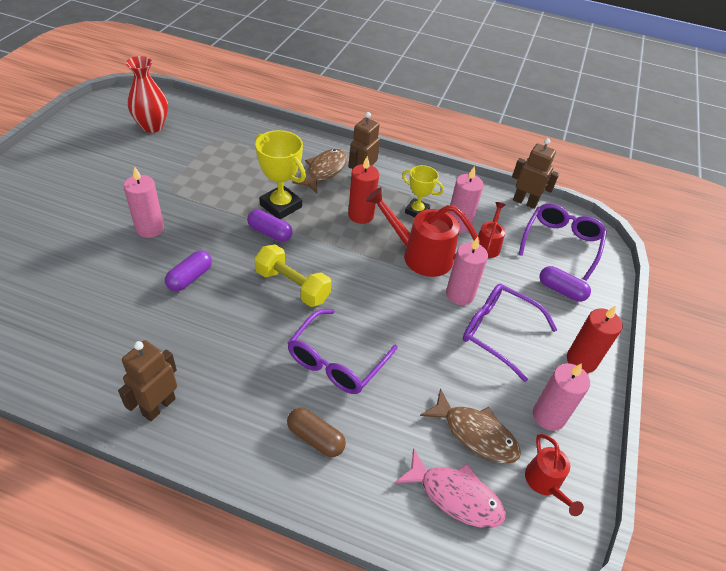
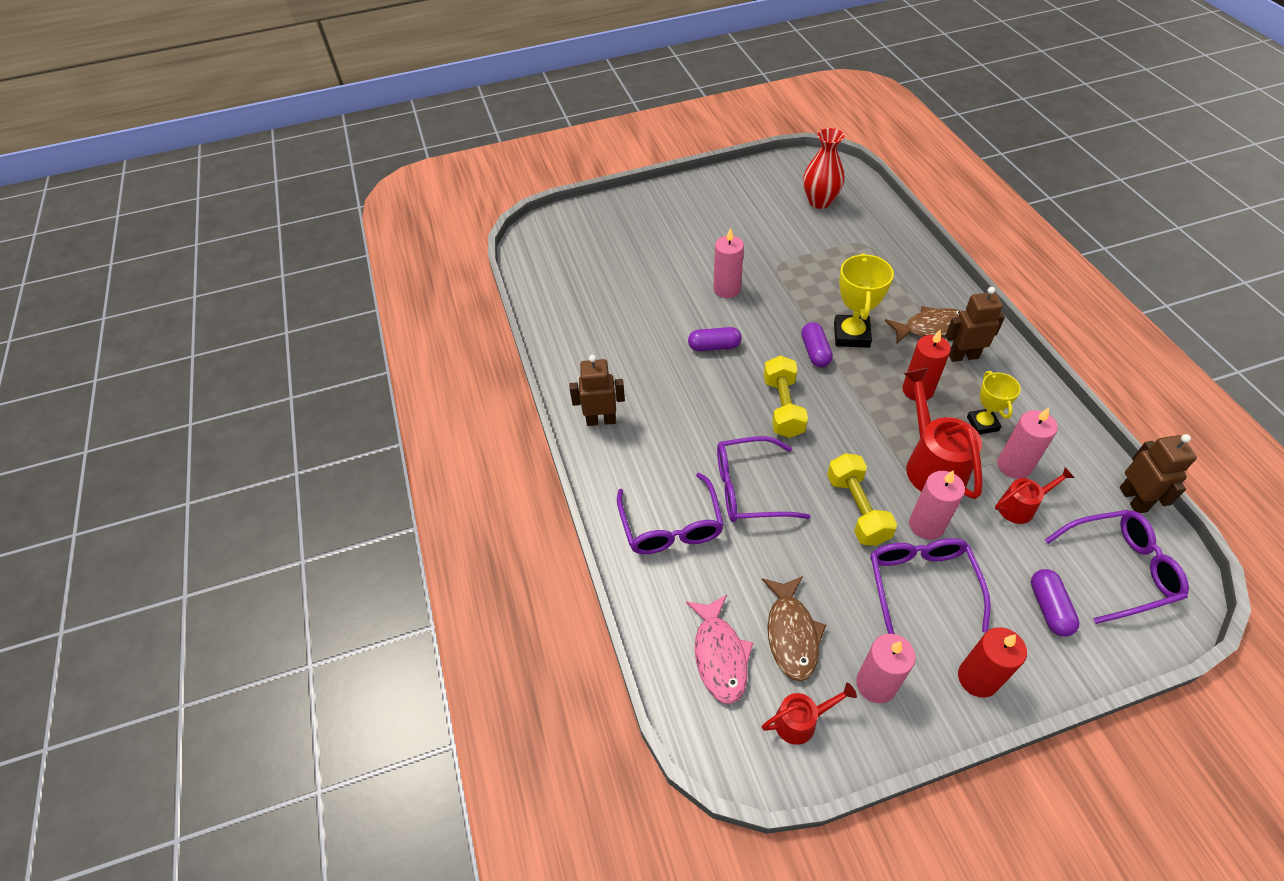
camera: 60 degrees right, 5 degrees up
(315, 438) = (671, 526): brown capsule -> purple glasses
(414, 317) = (857, 509): none -> yellow dumbbell
(545, 483) = (801, 721): red watering can -> red watering can turned 150 degrees counterclockwise

